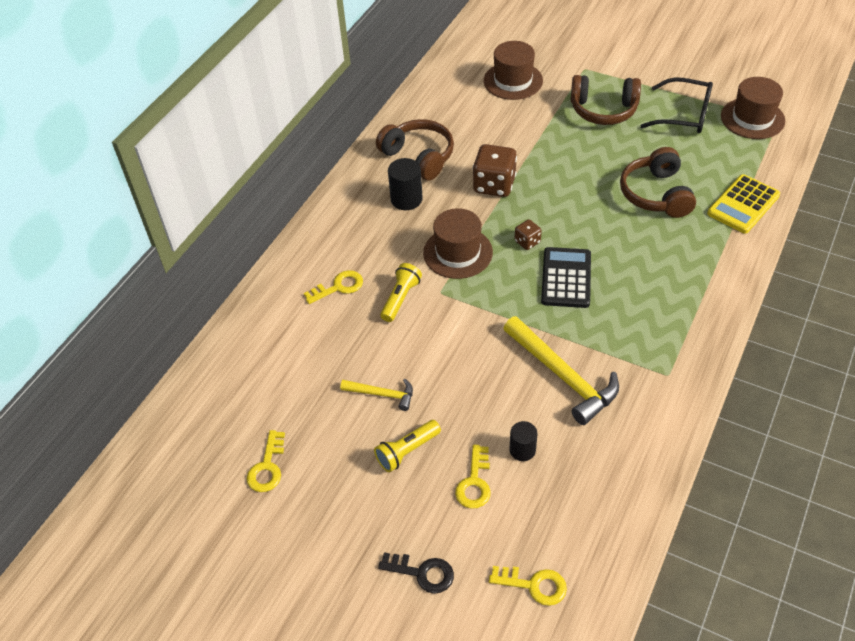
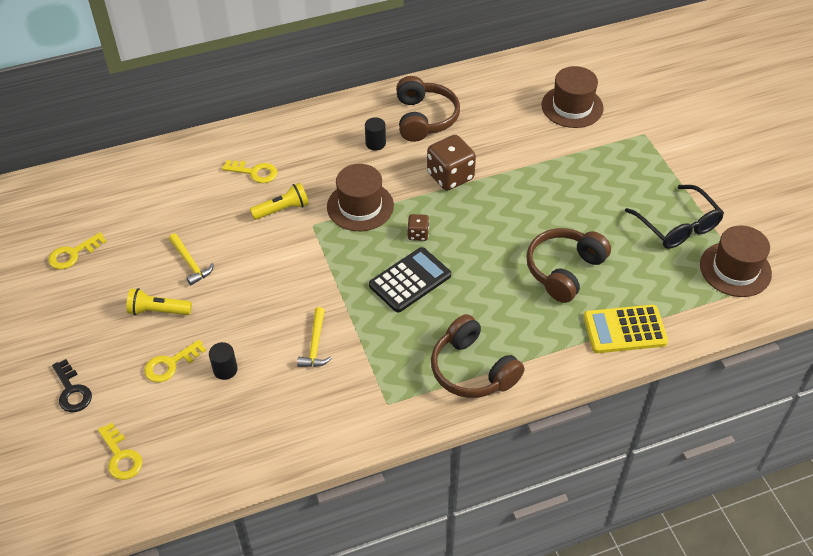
camera: 40 degrees right, 0 degrees up
(406, 199) = (375, 143): black cylinder -> black cylinder, size x0.66
(563, 376) = (315, 344): yellow hammer -> yellow hammer, size x0.53
(603, 110) = (614, 177): brown headphones -> brown headphones (472, 370)

